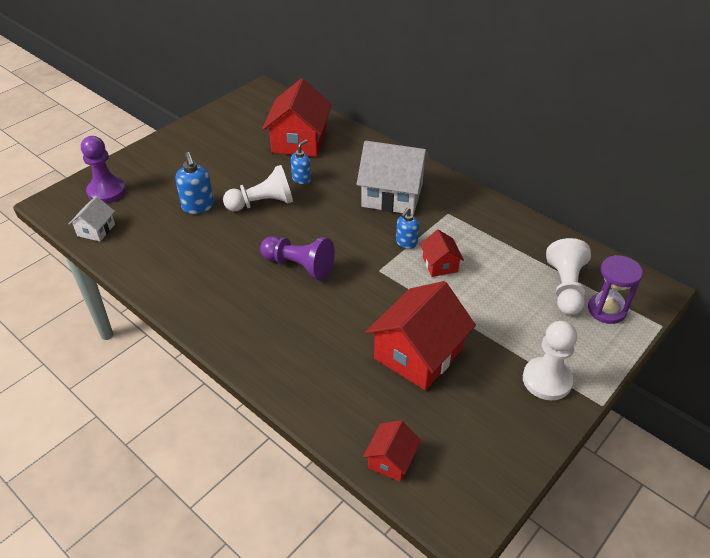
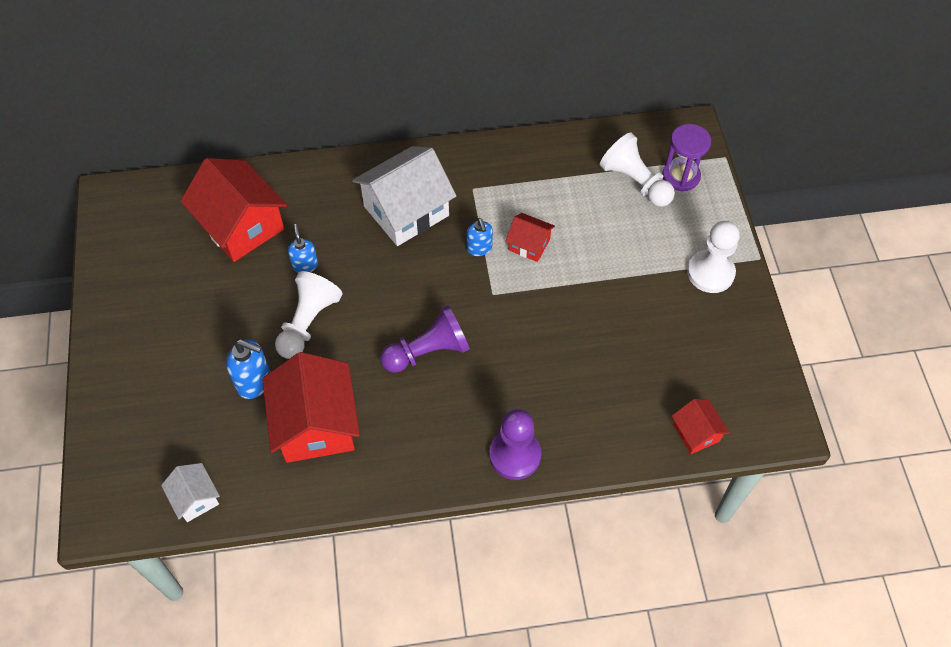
camera: 50 degrees left, 15 degrees up
(107, 191) = (136, 453): purple pawn -> purple pawn (515, 455)
(418, 354) = (612, 337): red house -> red house (316, 424)

